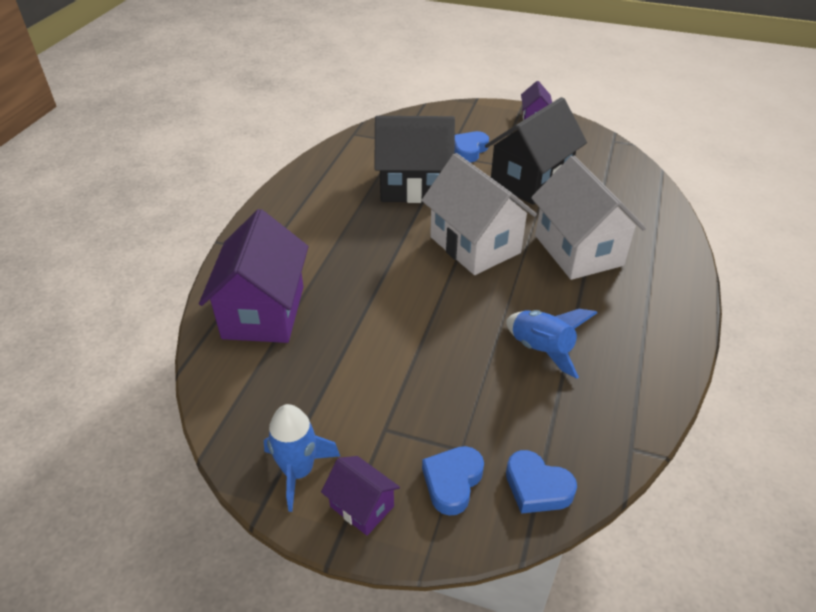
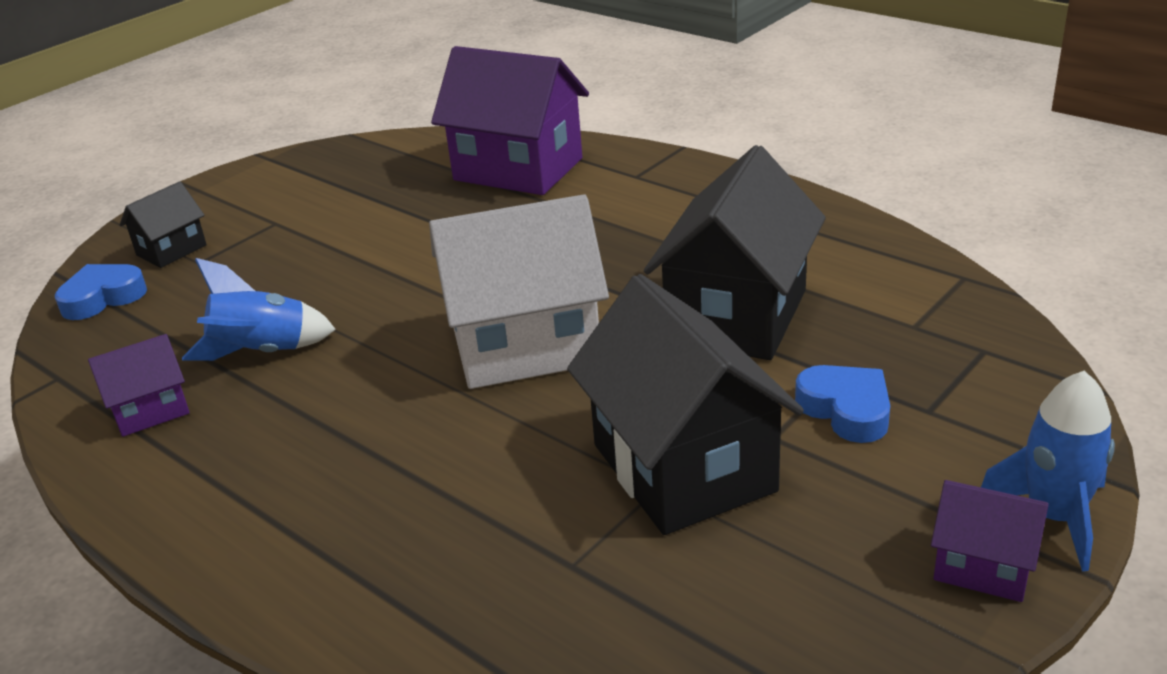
camera: 115 degrees right, 10 degrees down
(298, 471) = (281, 175): blue rocket -> blue rocket (1053, 516)
(362, 506) = (208, 201): purple house -> purple house (150, 411)
(452, 482) = (171, 250): blue heart -> black house
(578, 250) = (423, 460): white house -> none

